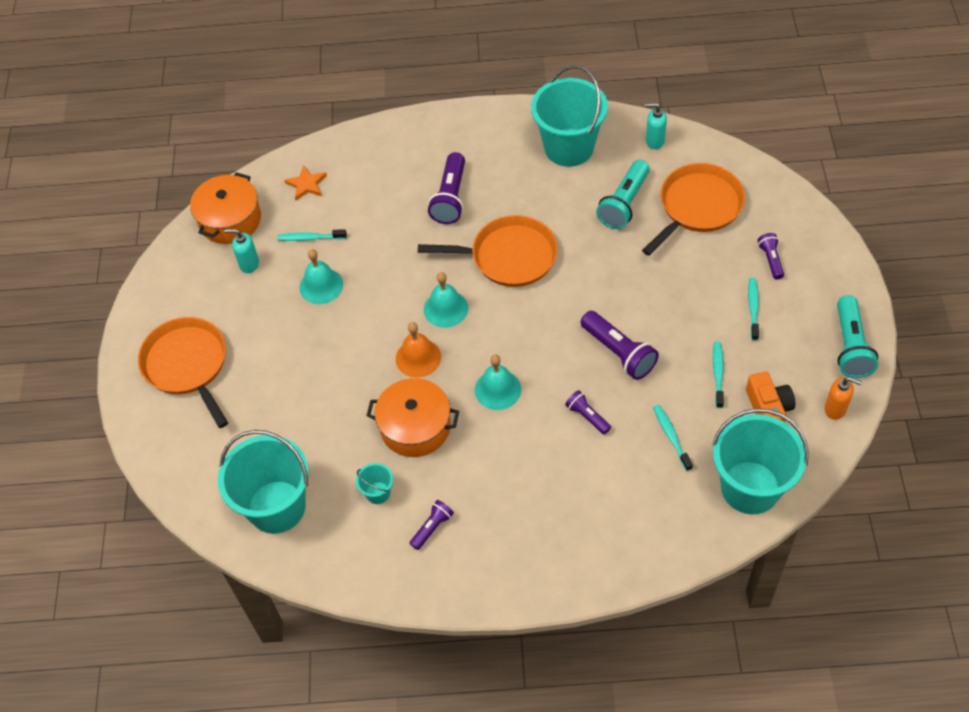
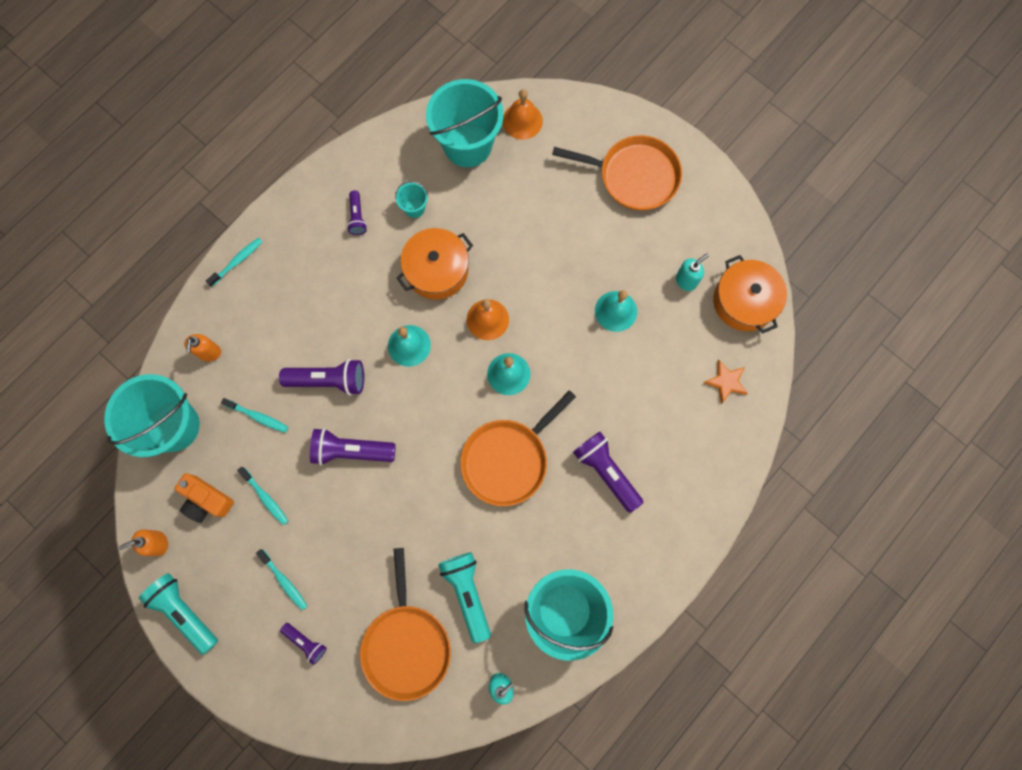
camera: 130 degrees right, 20 degrees up
(211, 486) = (522, 121): none -> orange bell
(310, 238) = (669, 340): turquoise toothbrush -> turquoise toothbrush (237, 261)
(587, 416) = (329, 380): purple flashlight -> purple flashlight, size x1.77
(668, 522) = (209, 353): none -> orange soap dispenser

